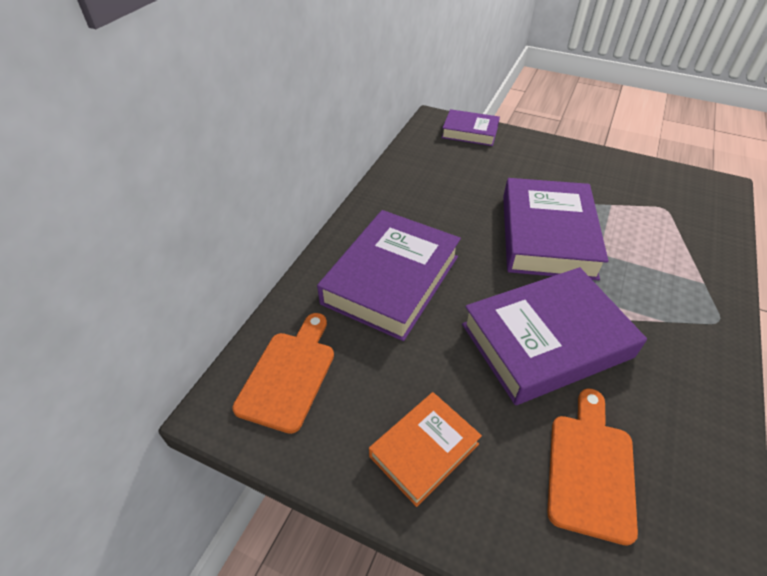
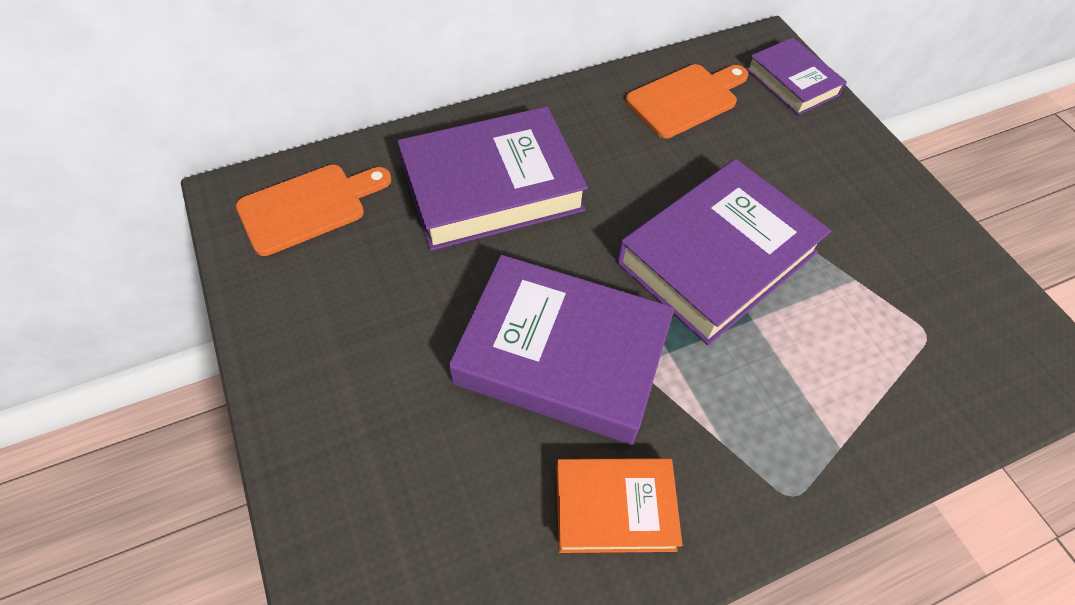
camera: 40 degrees right, 10 degrees up
(424, 450) = (333, 351): orange book -> orange book (614, 507)
(590, 468) = (445, 490): orange cutting board -> orange cutting board (686, 99)

